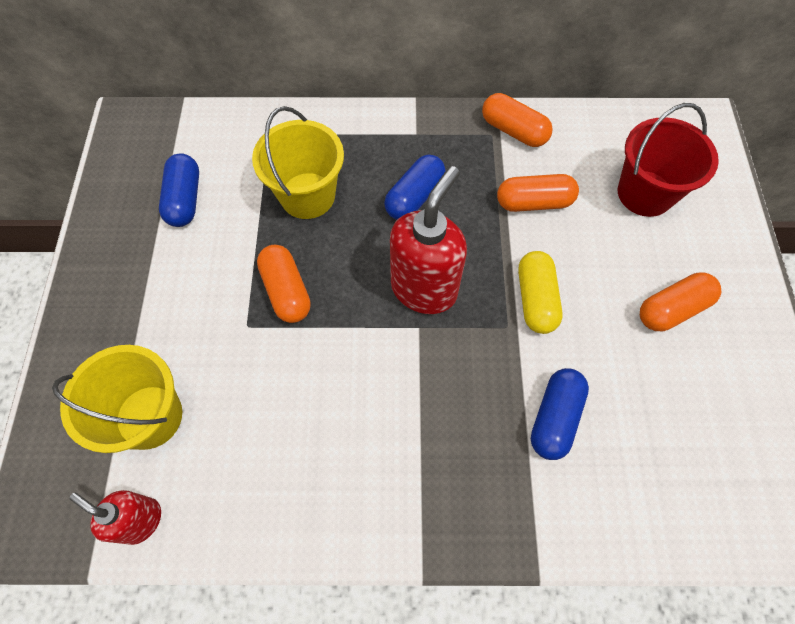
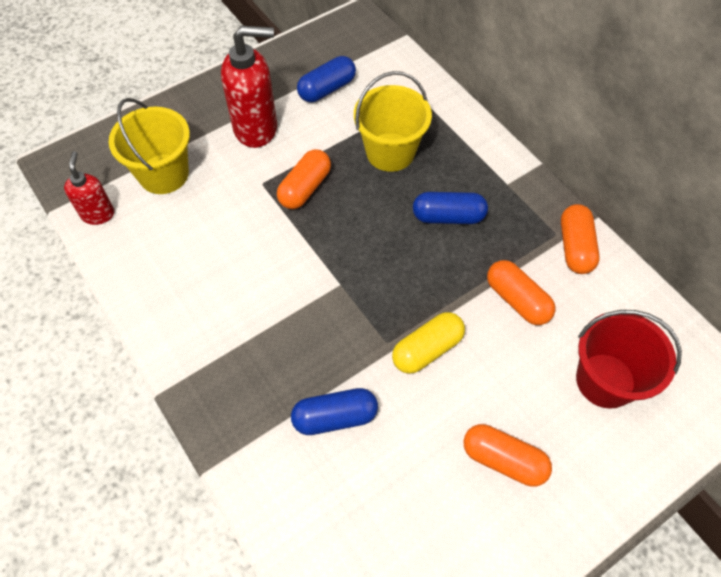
camera: 55 degrees right, 5 degrees down
(424, 289) = (374, 269): red soap dispenser -> red soap dispenser (256, 128)

